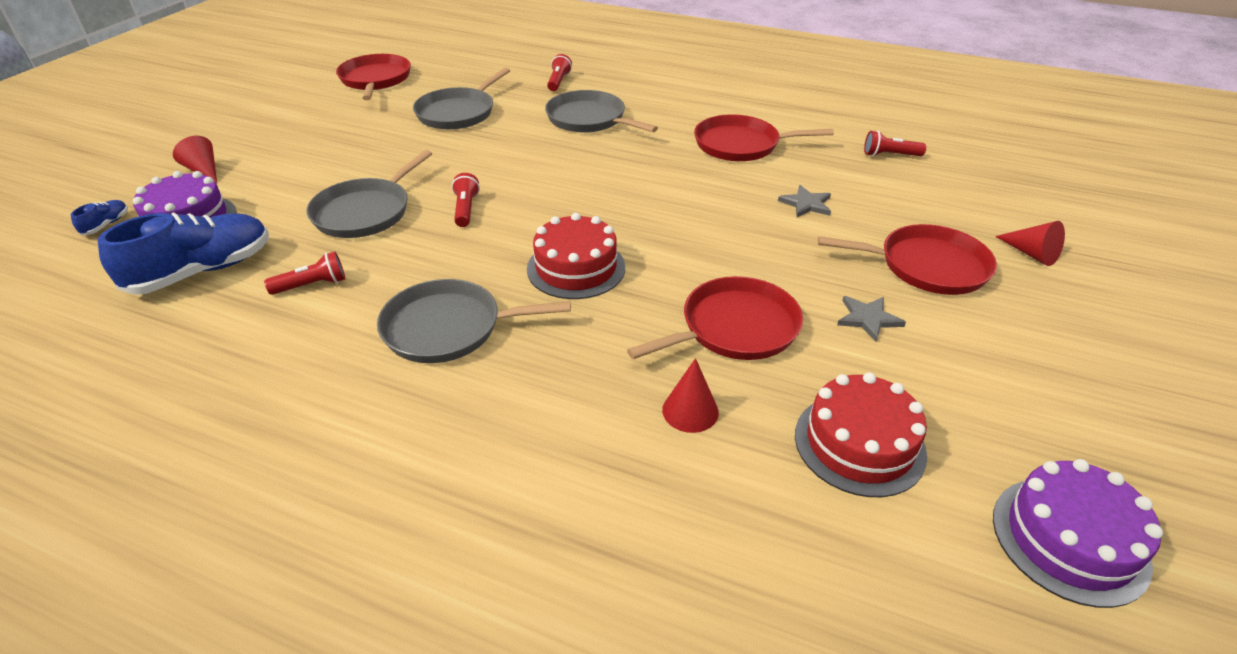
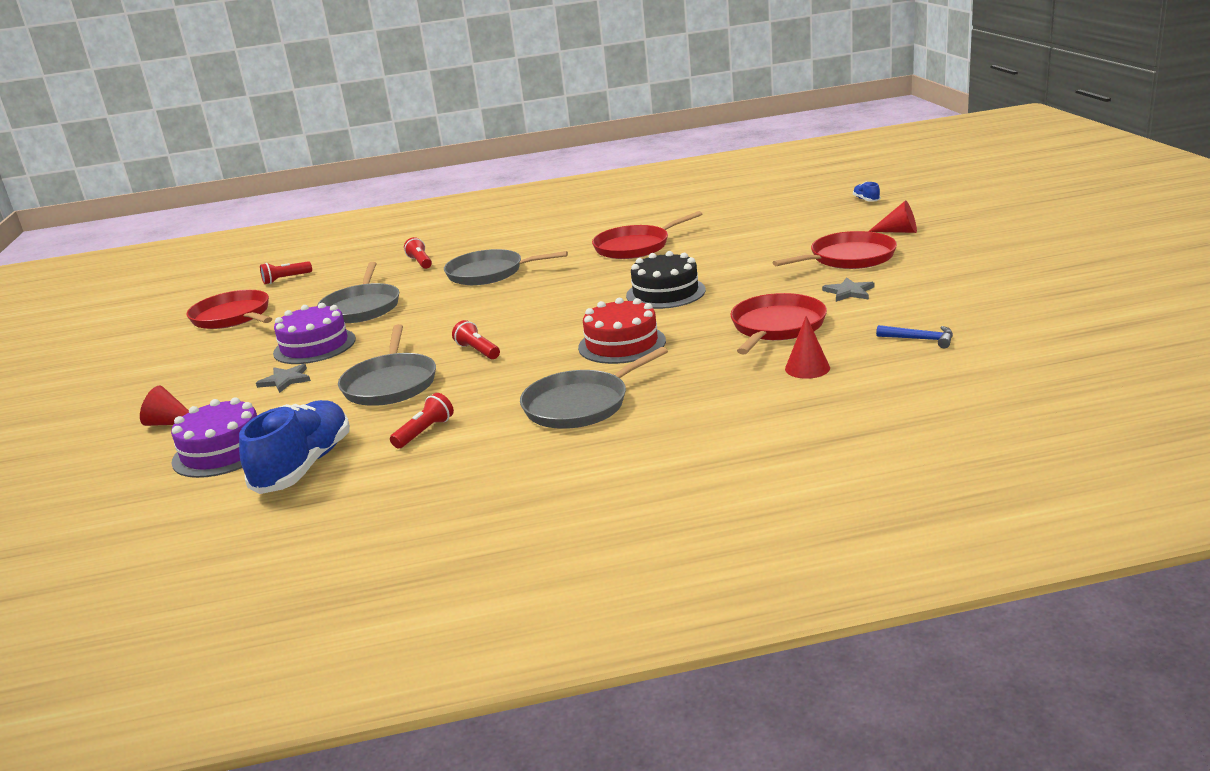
camera: 30 degrees left, 15 degrees down
(106, 225) = (137, 485): blue shoe -> blue shoe (866, 200)
(693, 220) = (665, 293): none -> black cake
(806, 204) = (730, 258): grey star -> grey star (285, 380)
(859, 444) = (920, 339): red cake -> blue hammer
(890, 155) = (747, 217): red flashlight -> red flashlight (286, 279)
(1069, 539) = (1065, 326): purple cake -> purple cake (314, 346)

